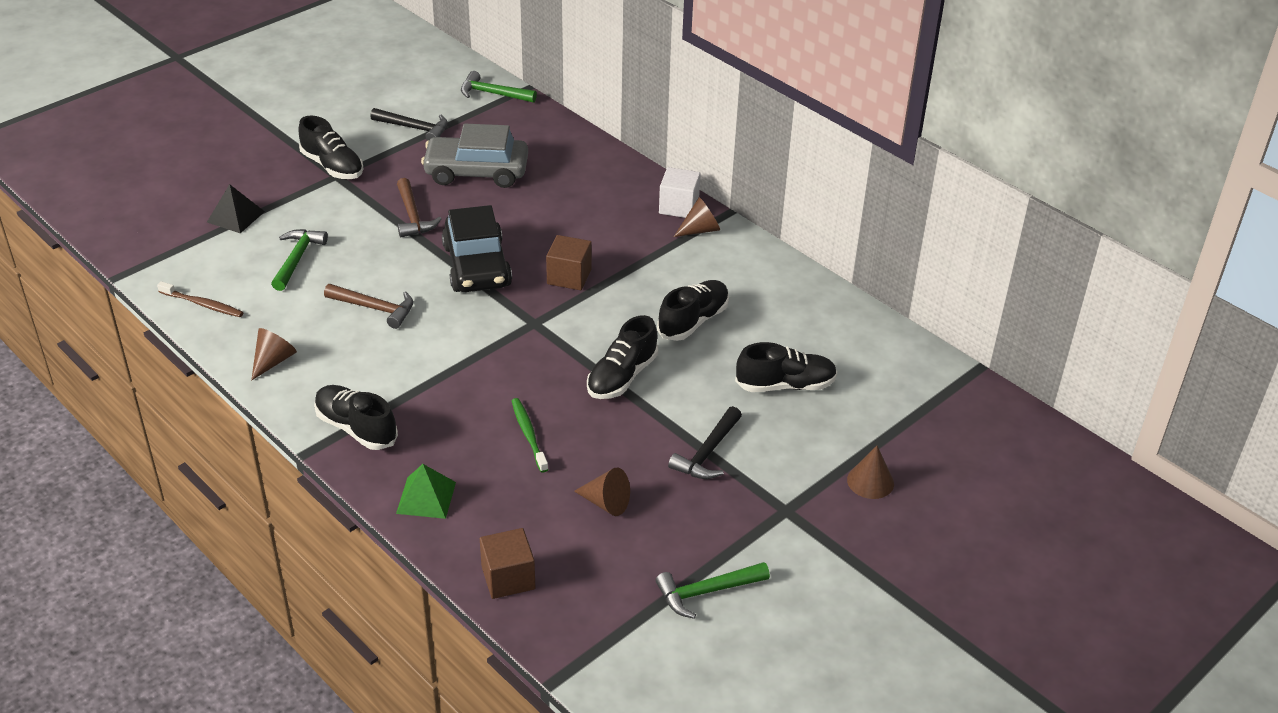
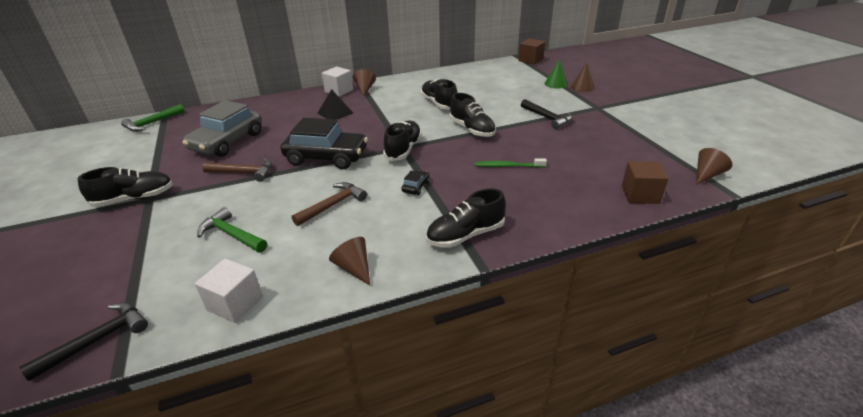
camera: 65 degrees left, 5 degrees down
(203, 304) = (235, 303): brown toothbrush -> white cube
(235, 216) = (129, 263): black pyramid -> black pyramid (335, 113)
(415, 128) = (143, 156): black hammer -> black hammer (98, 340)
(426, 497) = (554, 215): green pyramid -> none
(440, 362) = (416, 187): none -> black car
(569, 276) = (368, 129): brown cube -> brown cube (530, 60)
(606, 503) = (579, 152): brown cone -> brown cone (706, 175)
(706, 592) = (656, 136): green hammer -> none
(785, 385) = (504, 92): black shoe -> black shoe (403, 149)
(865, 444) = (556, 83): none -> green cone

